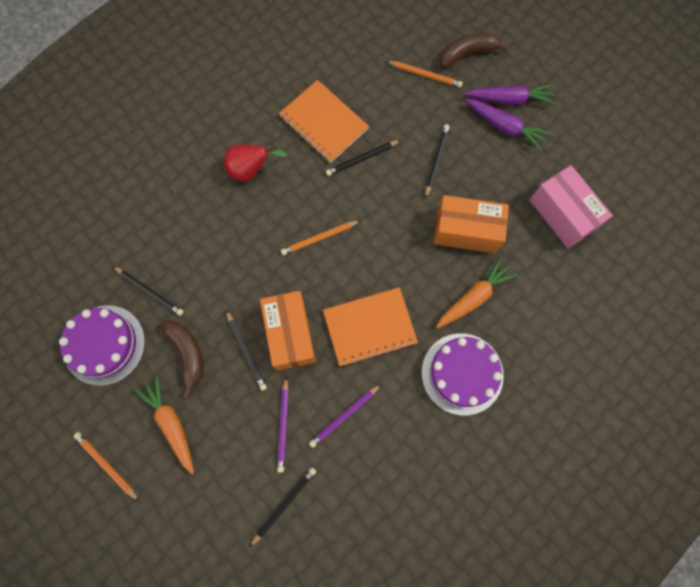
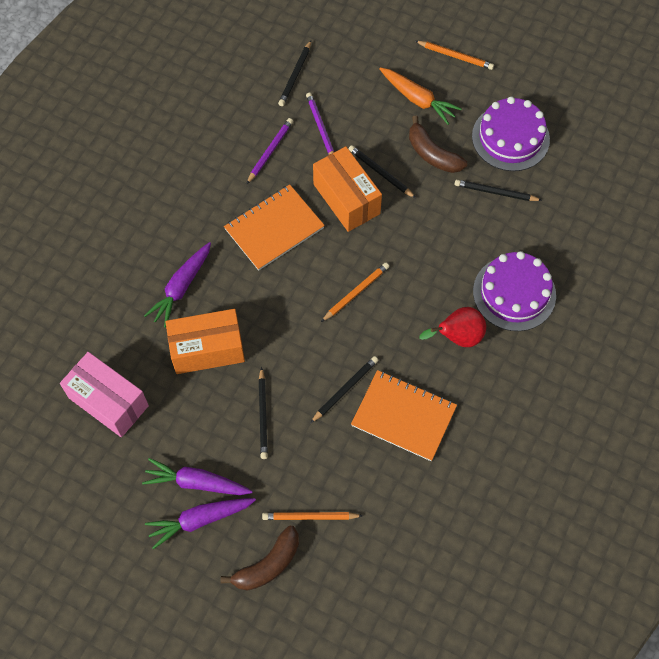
camera: 160 degrees right, 10 degrees down
(462, 373) = (173, 217): purple cake -> purple cake (514, 293)
(473, 297) = (181, 287): orange carrot -> purple carrot

